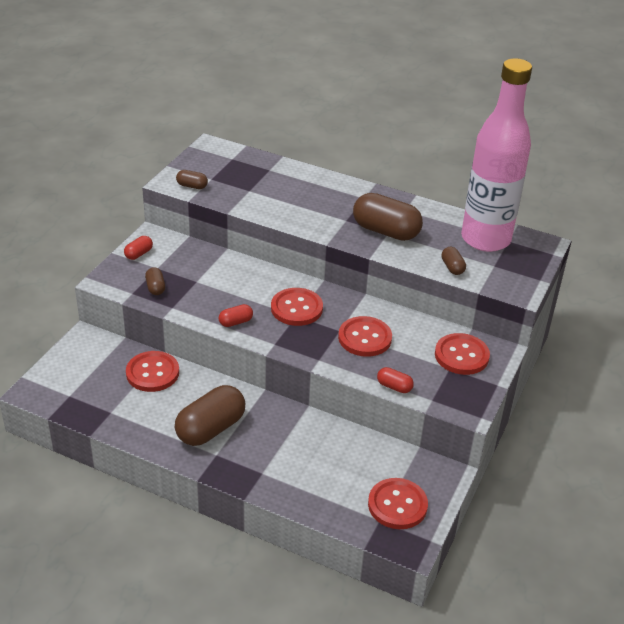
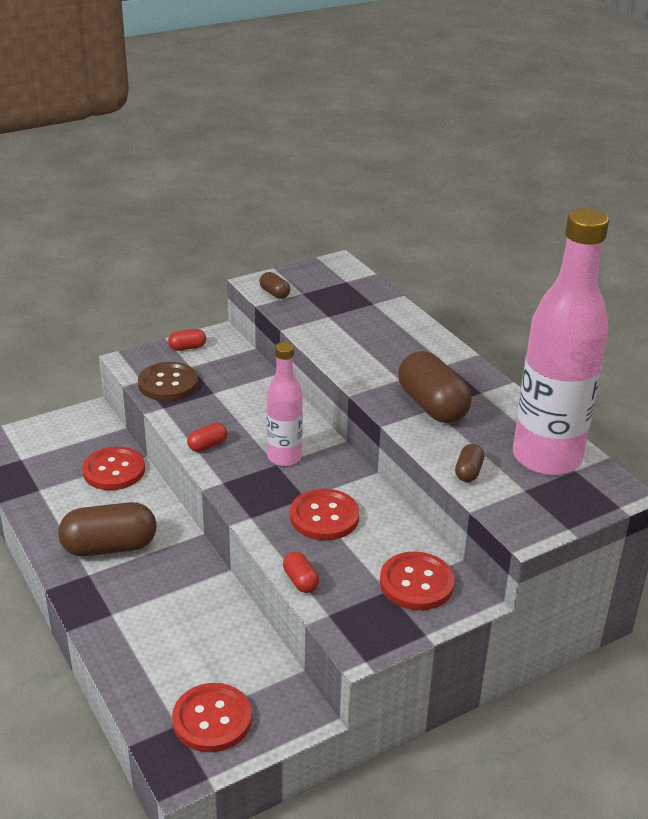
camera: 35 degrees right, 5 degrees down
(155, 288) = (168, 384): brown capsule -> brown button
(235, 322) = (207, 445): red capsule -> red capsule turned 45 degrees counterclockwise
(296, 308) = (284, 457): red button -> pink bottle

